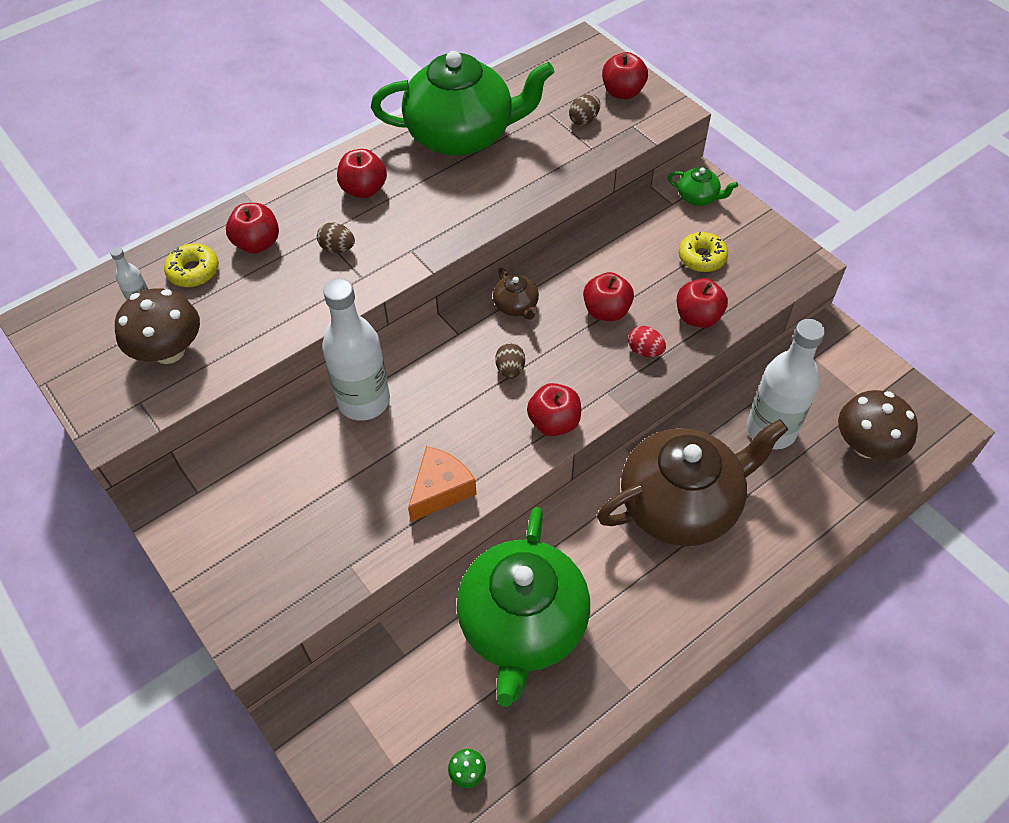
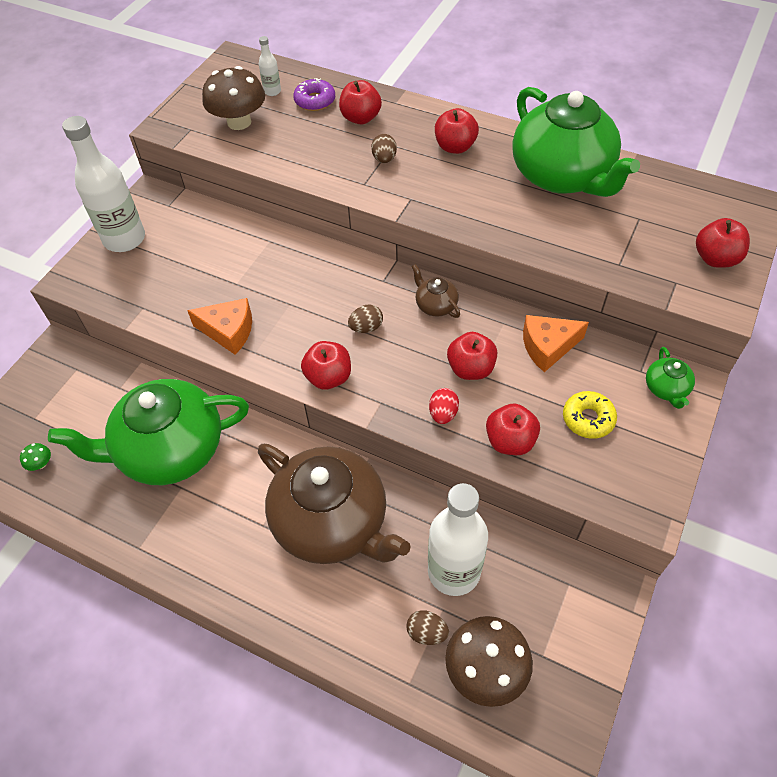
camera: 65 degrees right, 0 degrees up
(193, 271) = (315, 101): yellow donut -> purple donut
(364, 401) = (286, 254): white bottle -> white bottle (124, 239)
(516, 306) = (435, 305): brown teapot -> brown teapot turned 105 degrees clockwise
(584, 120) = (651, 245): brown egg -> brown egg (427, 632)
(613, 249) = (548, 347): none -> orange cheese

